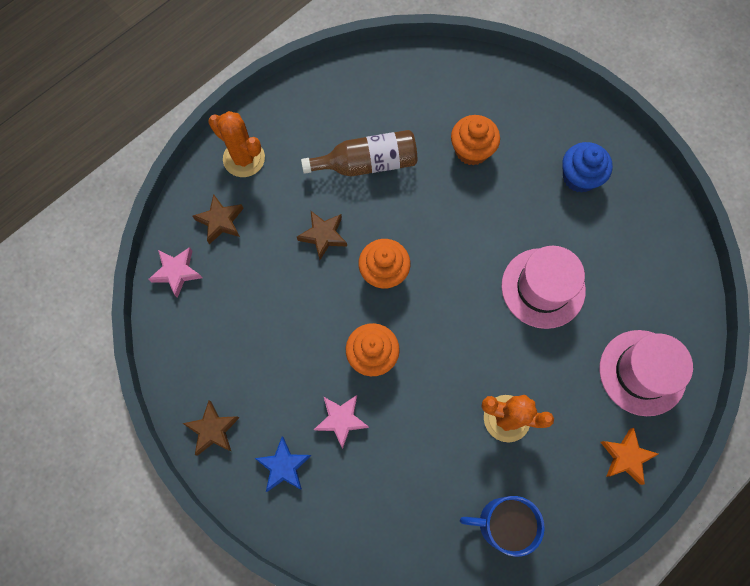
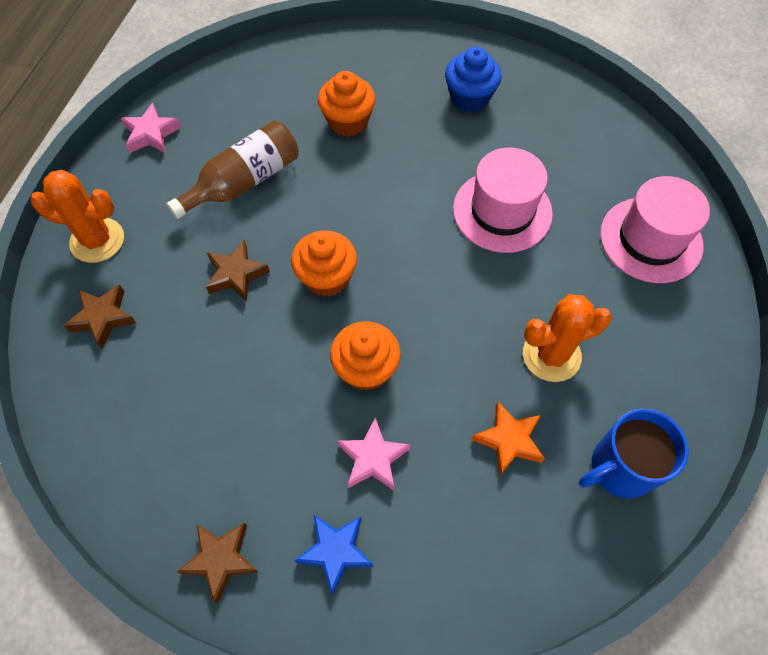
camera: 30 degrees left, 10 degrees down
(177, 272) = (76, 400): pink star -> pink star (151, 134)
(626, 457) = (693, 327): orange star -> orange star (509, 440)

